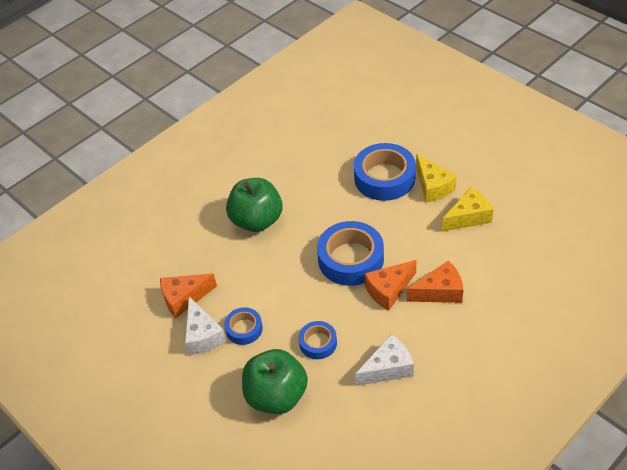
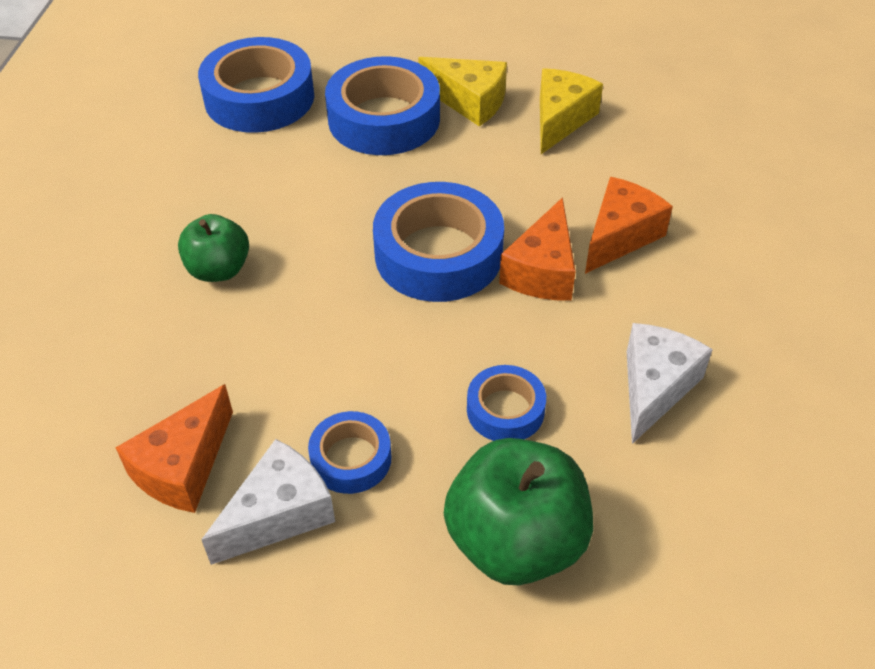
camera: 40 degrees left, 0 degrees up
(203, 335) = (279, 514): white cheese -> white cheese turned 75 degrees counterclockwise
(257, 220) = (219, 269): green apple -> green apple, size x0.60
(338, 141) = (259, 98): none -> blue tape

